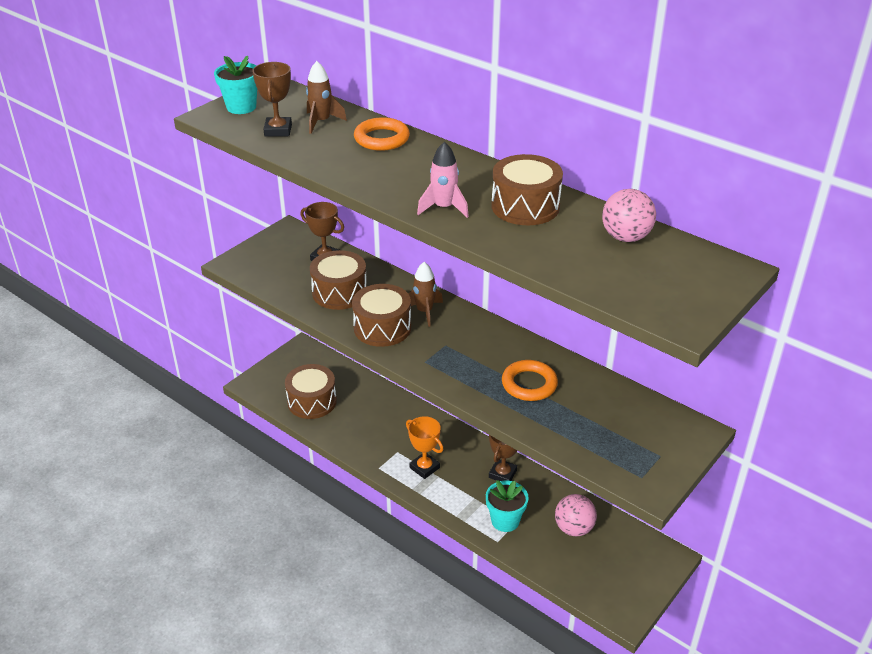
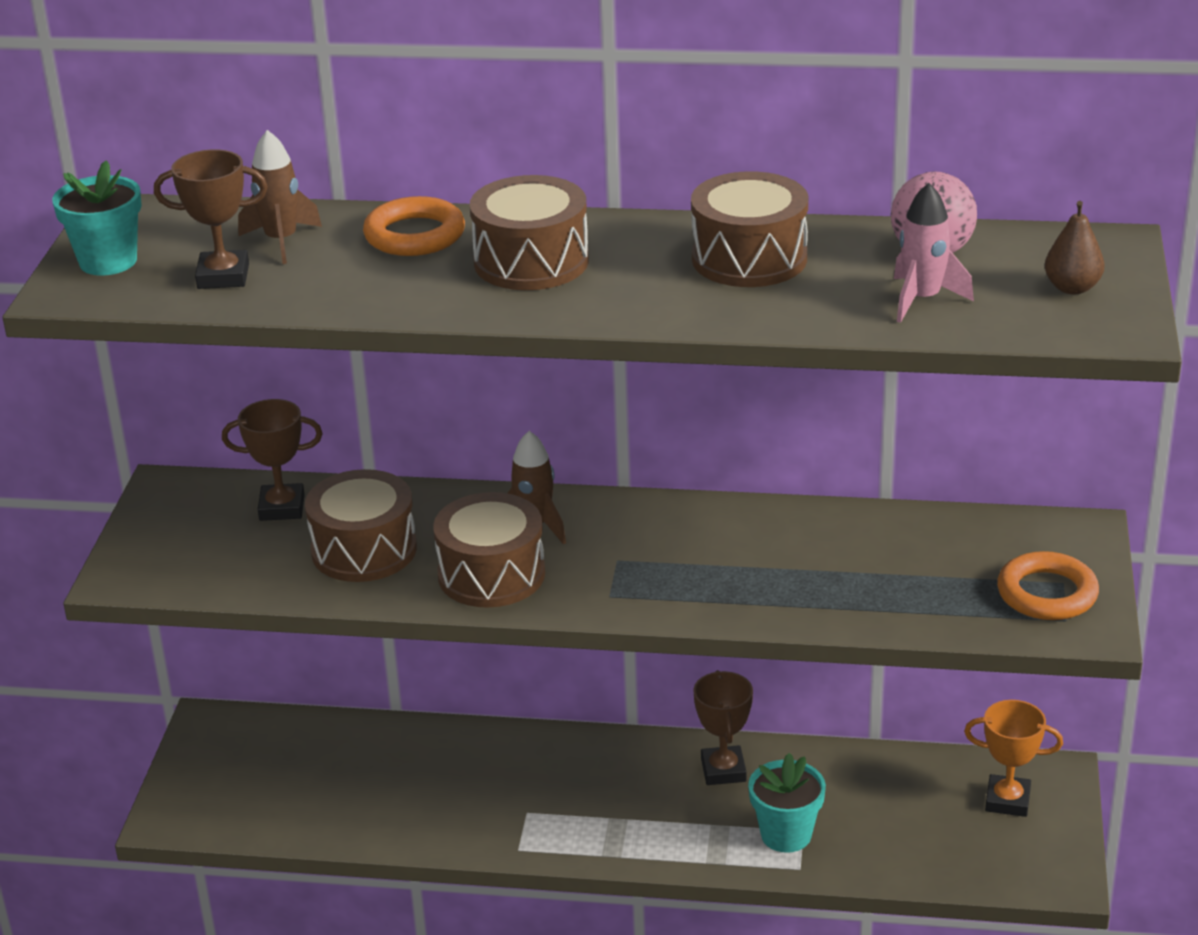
camera: 30 degrees left, 5 degrees down
(278, 130) = (223, 276): brown trophy -> brown trophy turned 60 degrees counterclockwise
(312, 401) = (307, 799): brown drum -> brown drum (531, 262)
(424, 468) = (593, 816): orange trophy -> orange trophy (1007, 800)
(444, 208) = (635, 300): pink rocket -> pink rocket (922, 300)
(529, 384) = (796, 564): orange ring -> orange ring (1047, 593)
(573, 528) = (894, 798): pink ball -> none
(682, 286) = (1072, 288): none -> brown pear

